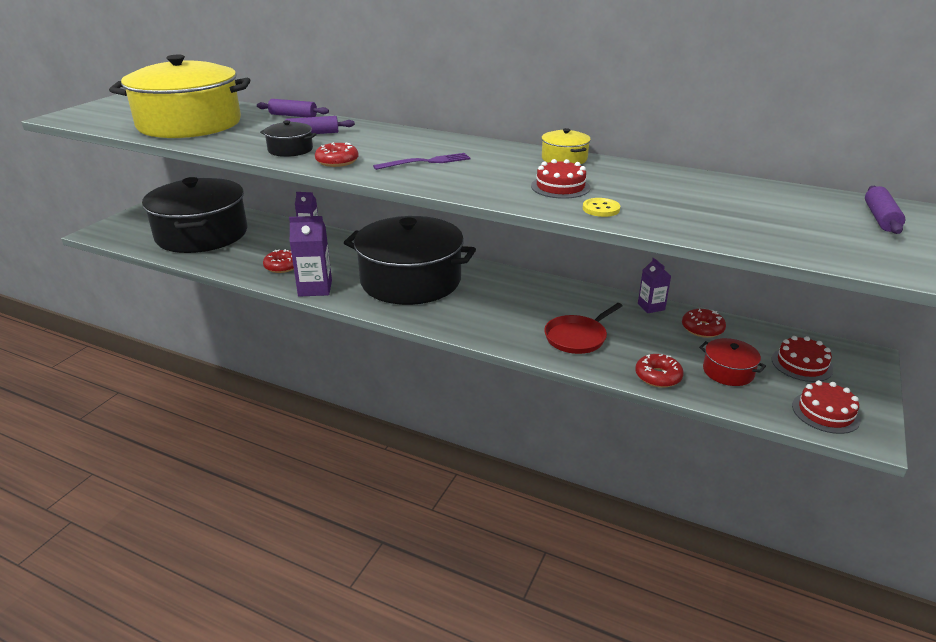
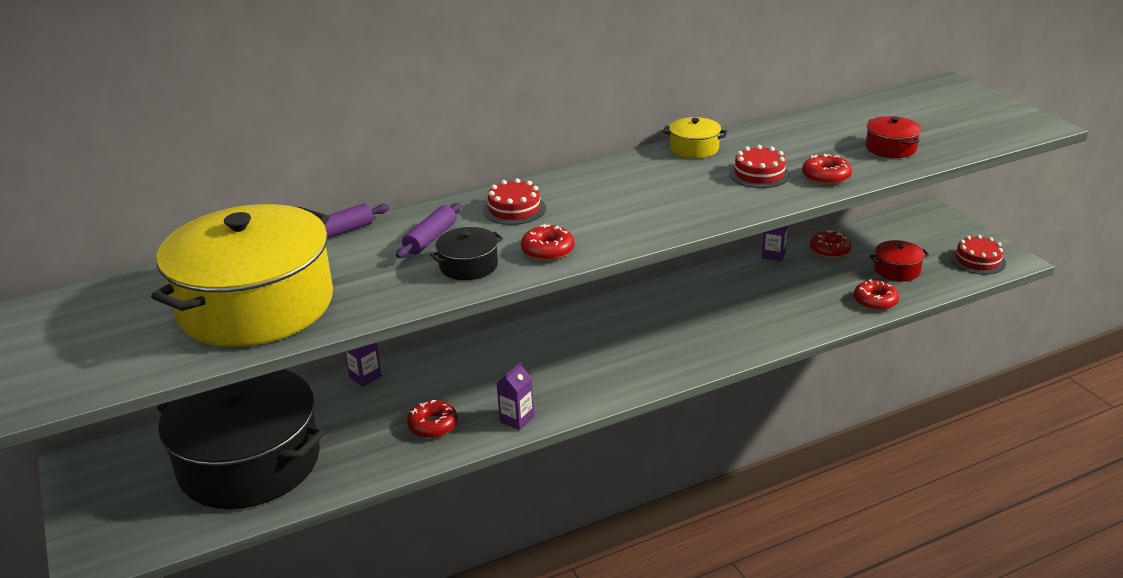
camera: 50 degrees left, 0 degrees up
(315, 288) = (517, 419): purple carton -> purple carton, size x0.62
(410, 281) = (577, 353): black pot -> none
(425, 162) = (615, 208): purple fork -> none
(577, 337) = (783, 310): red pan -> none
(601, 209) = (826, 177): yellow button -> red donut
(711, 219) = (891, 148): none -> red pot
(801, 364) = (915, 238): red cake -> red cake (514, 209)
(880, 218) = (948, 99): purple rolling pin -> none

